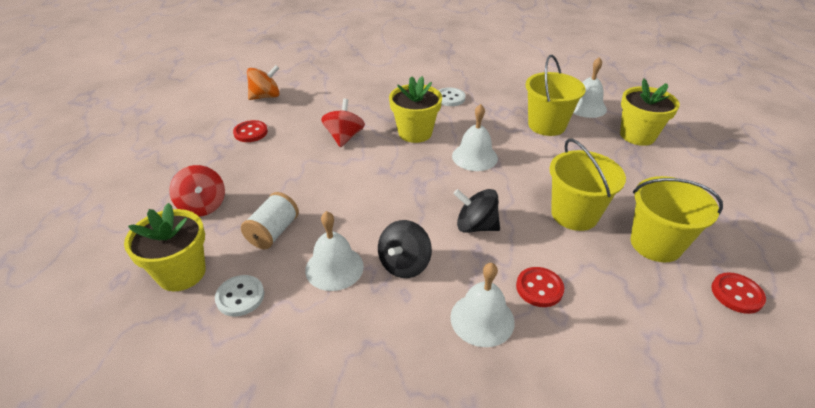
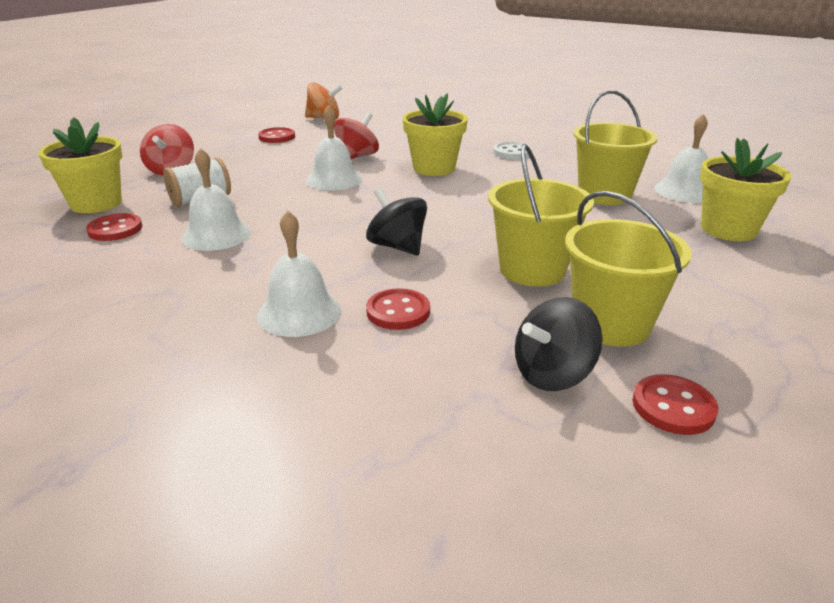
camera: 30 degrees right, 10 degrees down
(240, 297) = (115, 229): white button -> red button
(404, 264) = (282, 251): black spinning top -> black spinning top (552, 374)
(474, 157) = (475, 198): white bell -> white bell (334, 180)

